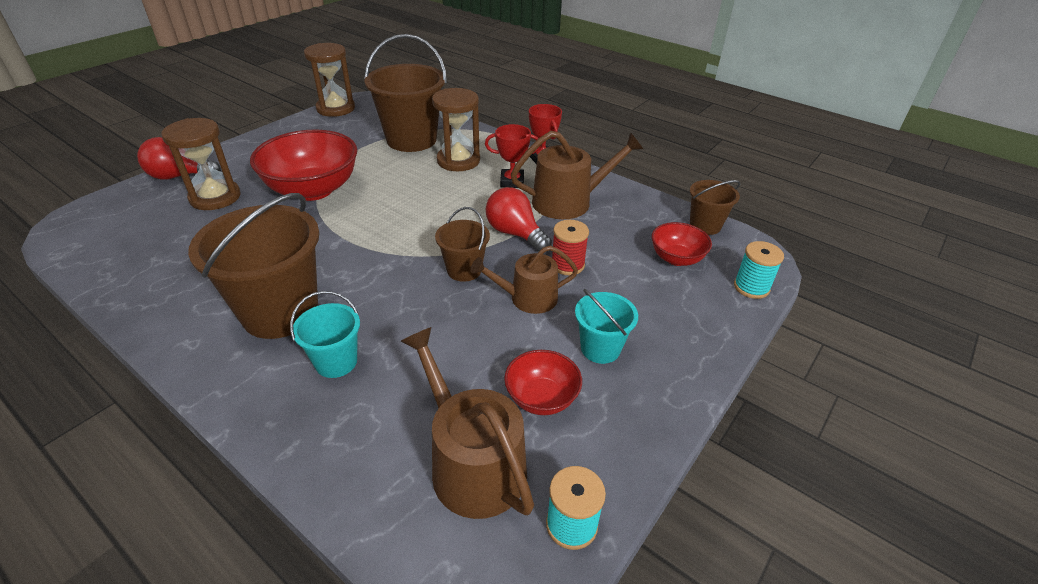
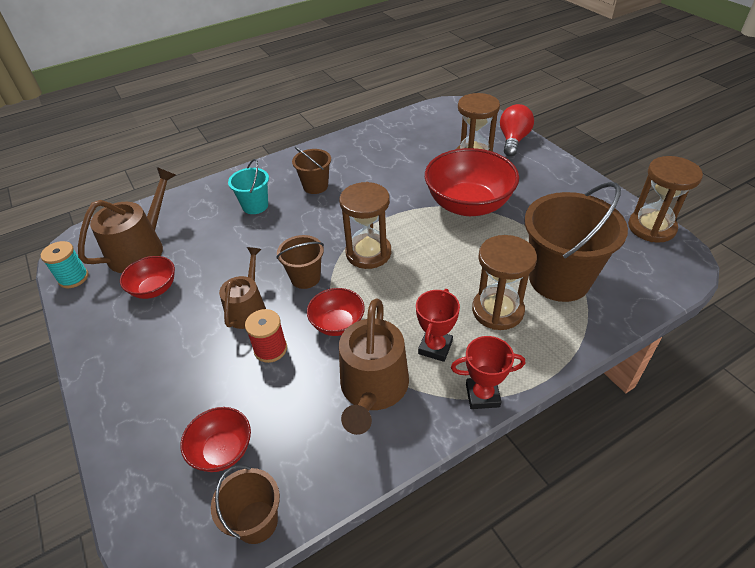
camera: 115 degrees right, 5 degrees up
(280, 312) = (315, 186): brown bucket -> brown bucket, size x0.52
(410, 237) = (368, 253): none -> brown hourglass
(472, 463) = (141, 248): brown watering can -> brown watering can turned 45 degrees counterclockwise
(515, 233) = (337, 324): red light bulb -> red bowl
(600, 348) = (166, 335): turquoise bucket -> none
(751, 287) = (137, 501): turquoise spool -> none

